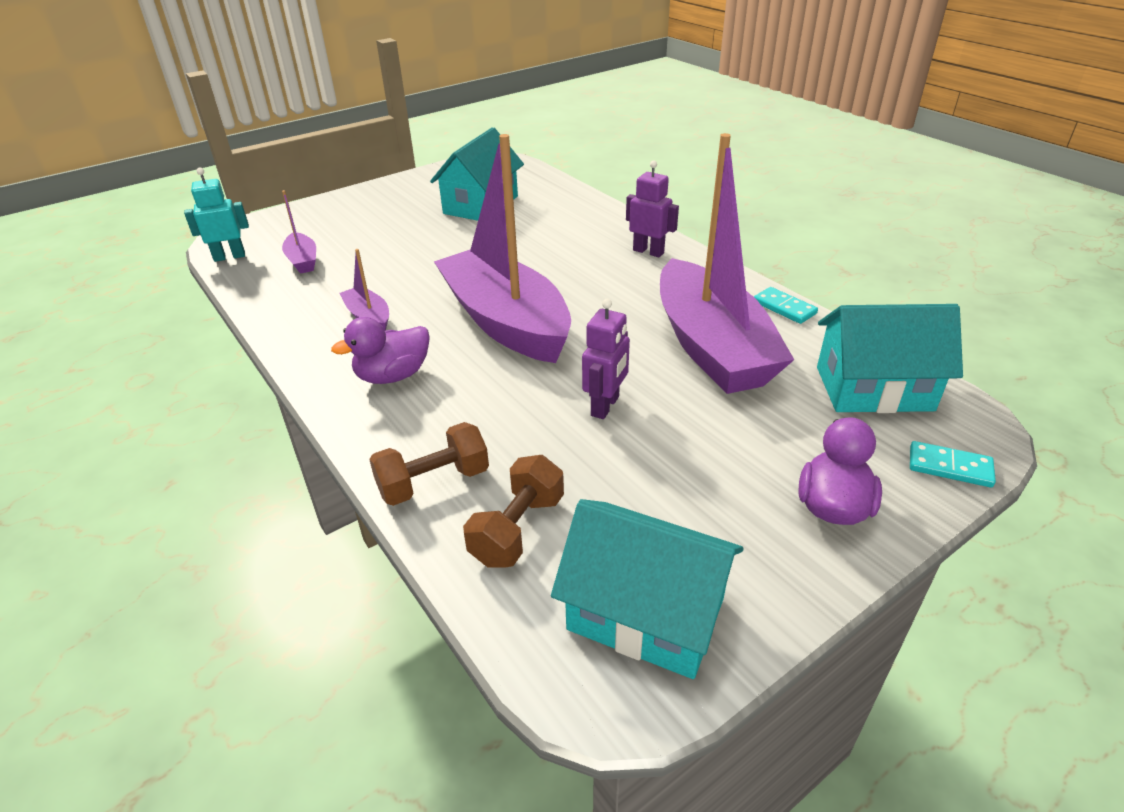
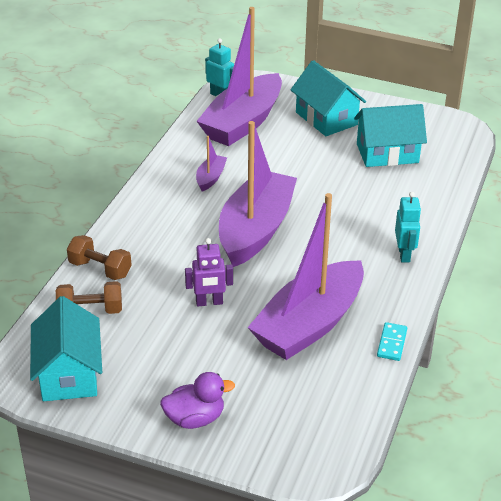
camera: 55 degrees right, 0 degrees up
(302, 261) = (243, 122): purple boat -> purple boat, size x2.39
(393, 376) = (167, 214): purple duck -> none
(648, 251) = (404, 254): purple robot -> turquoise robot
(873, 388) = (328, 410): turquoise house -> turquoise house (326, 118)
(949, 467) = (271, 461): turquoise domino -> none

